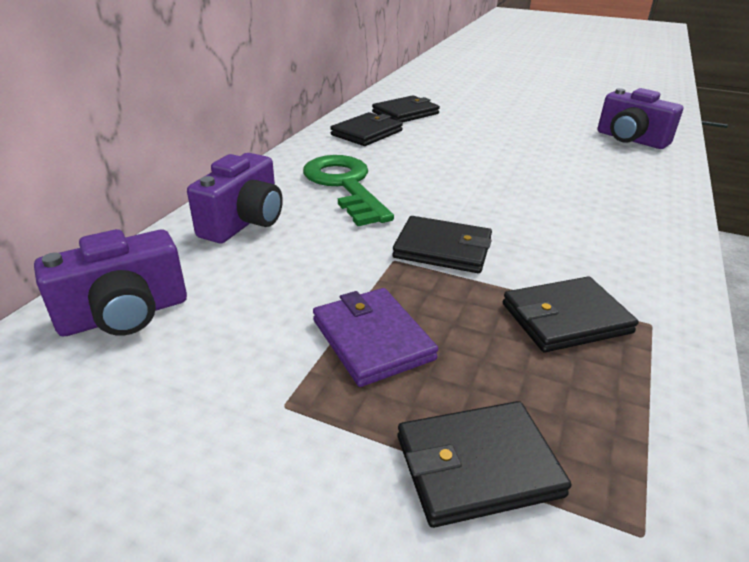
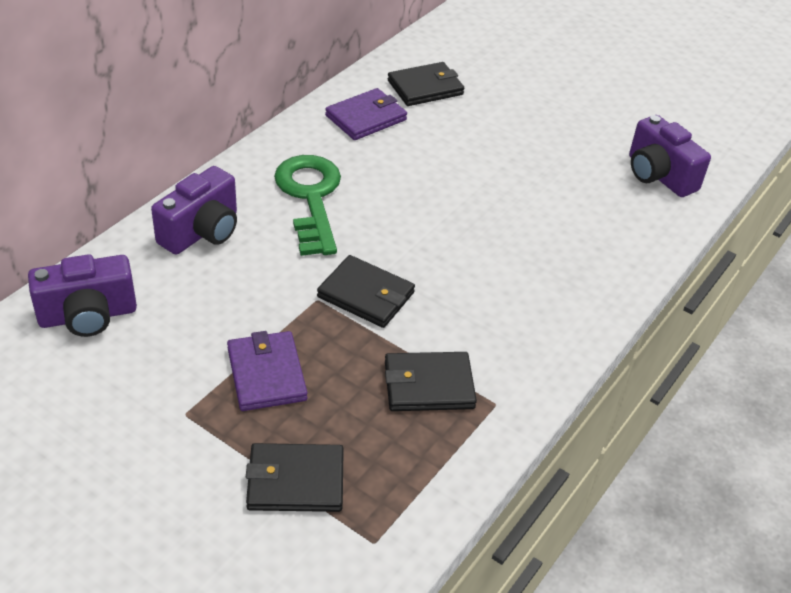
camera: 10 degrees right, 10 degrees up
(367, 133) = (366, 118): black wallet -> purple wallet

